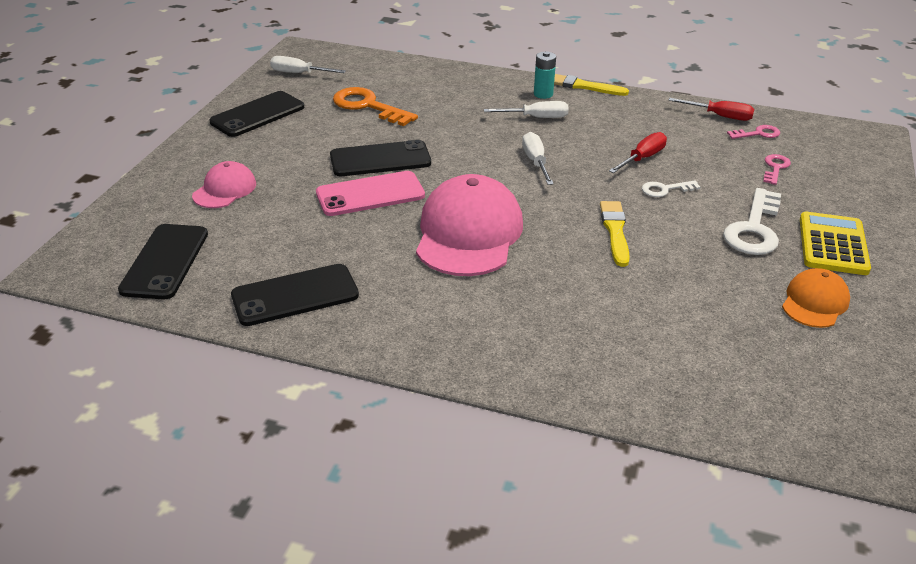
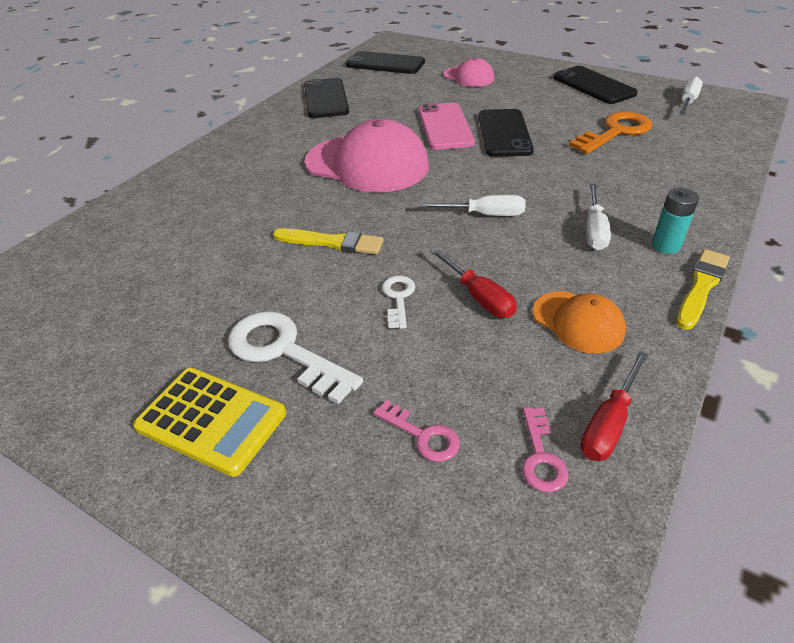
camera: 105 degrees right, 5 degrees up
(814, 302) = (131, 354): orange cap -> orange cap (578, 322)

